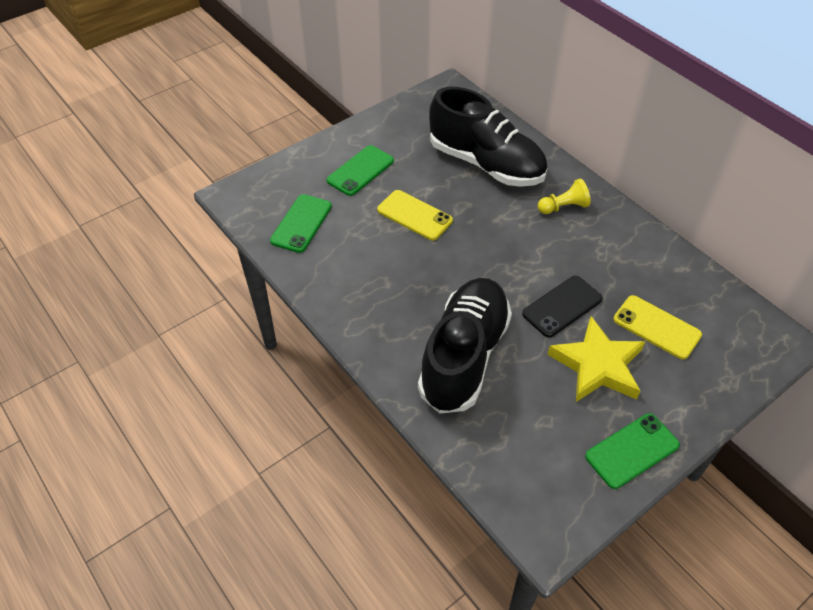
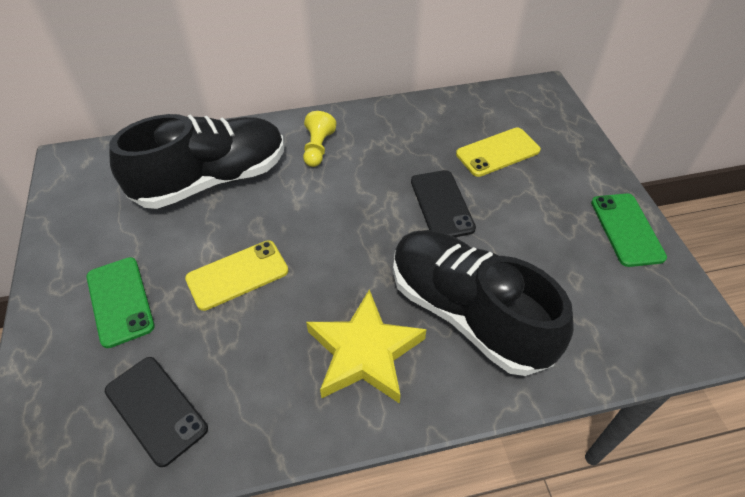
camera: 65 degrees left, 0 degrees up
(301, 223) = (156, 410): green phone -> black phone
(597, 365) = (523, 210): yellow star -> yellow star (364, 352)

